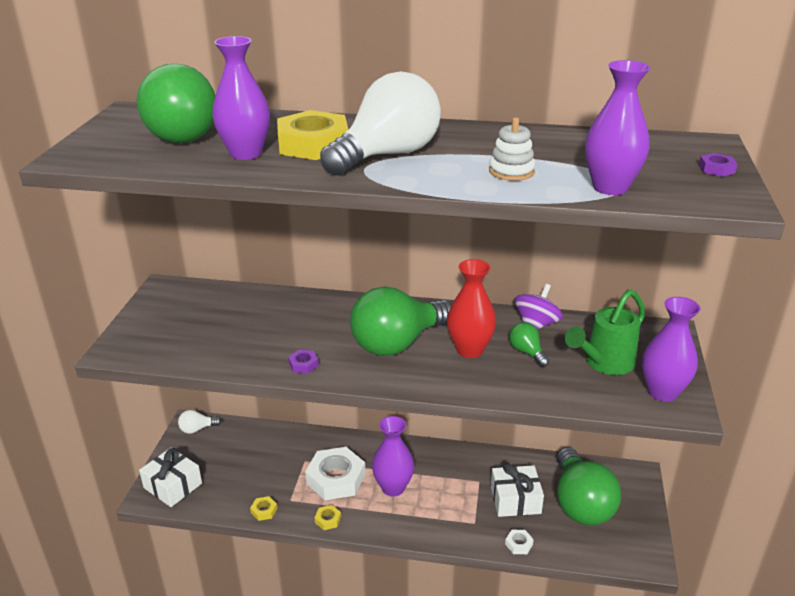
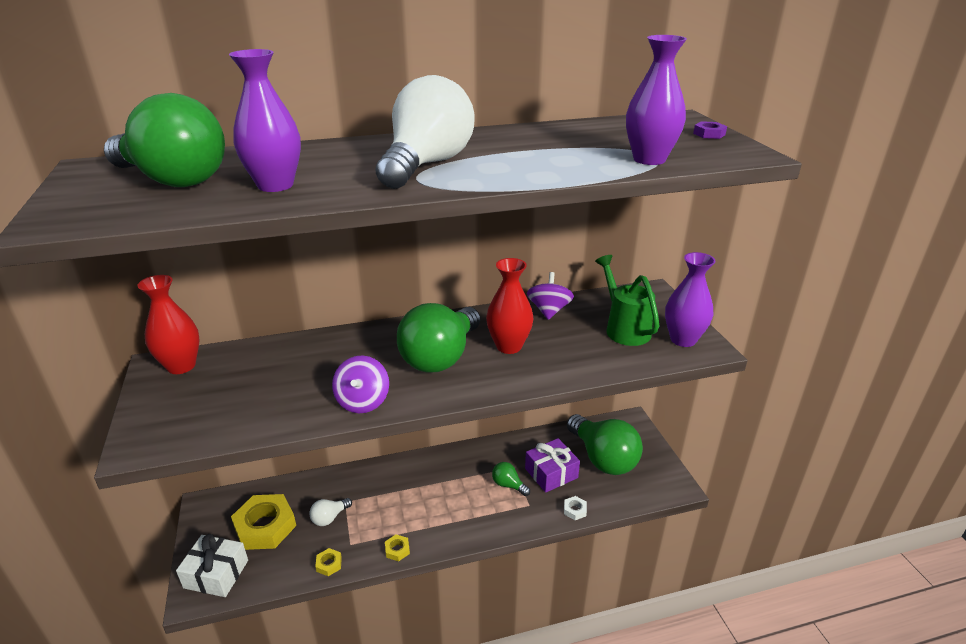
camera: 25 degrees left, 0 degrees up
(180, 293) = (181, 366): none -> red vase
(197, 429) = (215, 507): white light bulb -> white light bulb (329, 518)
(303, 364) = (363, 401): purple nut -> purple spinning top
(313, 144) = (341, 167): yellow nut -> yellow nut (265, 527)
(336, 478) = (384, 508): white nut -> none
(393, 487) = (442, 498): purple vase -> none
(511, 171) = (555, 160): white stacking toy -> none
(515, 500) = (551, 473): white gift -> purple gift
(527, 352) = (558, 335): green light bulb -> green light bulb (508, 485)
(604, 363) = (624, 328): green watering can -> green watering can turned 135 degrees clockwise

